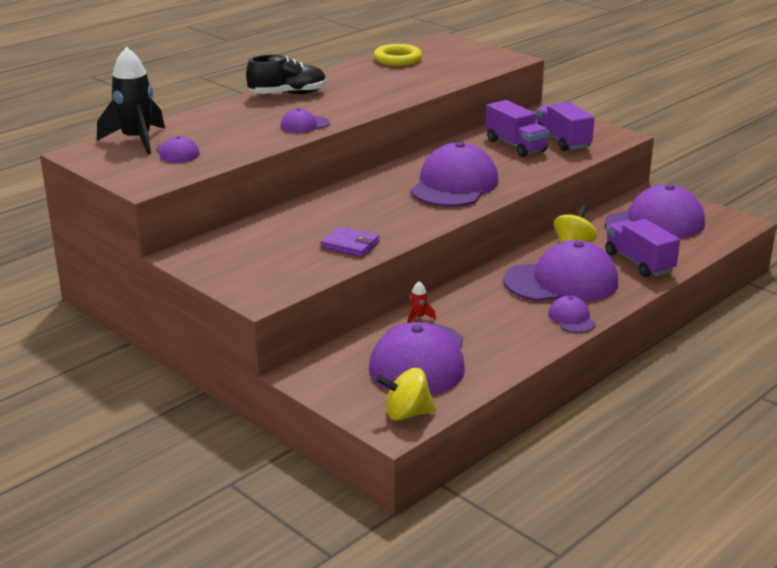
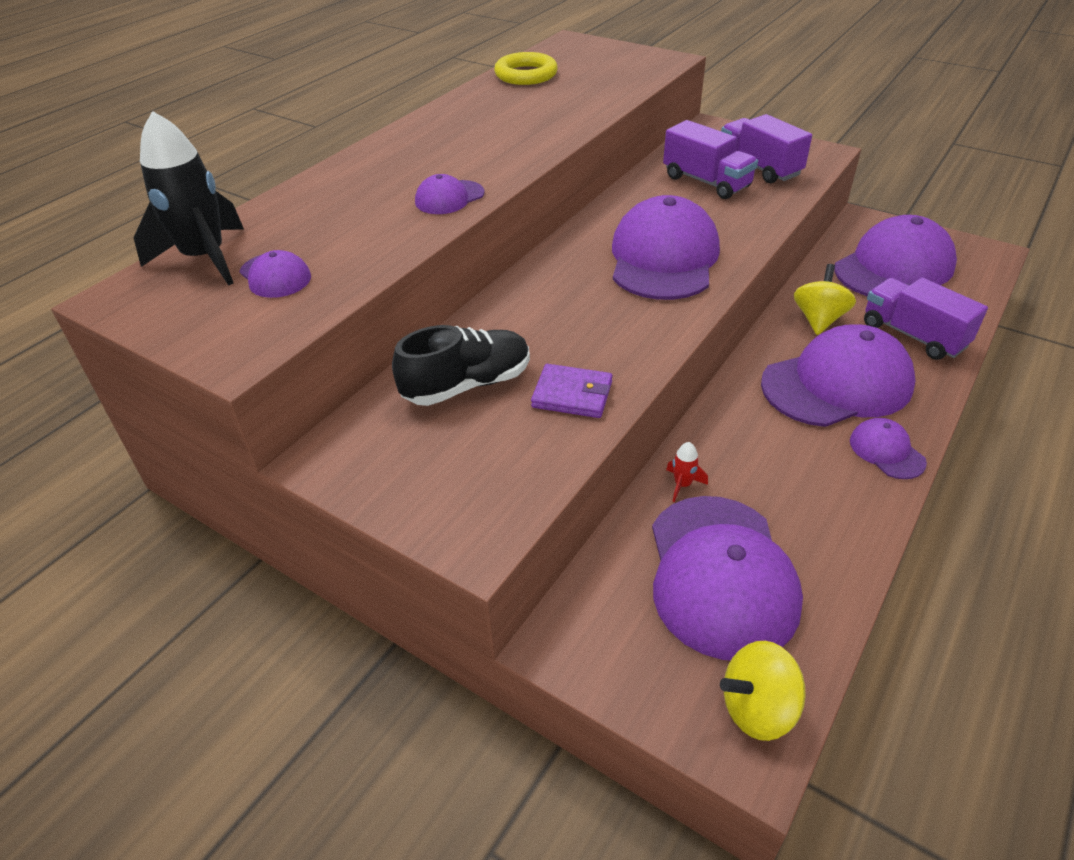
camera: 10 degrees left, 15 degrees up
(288, 94) = (404, 146): black shoe -> black shoe (467, 385)

